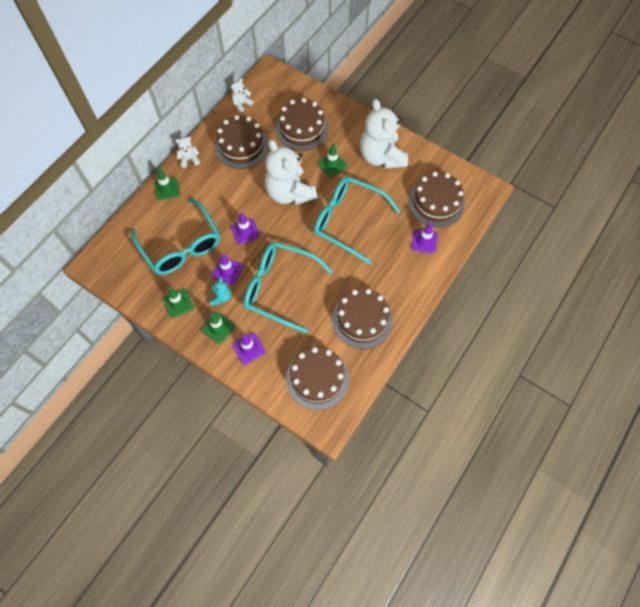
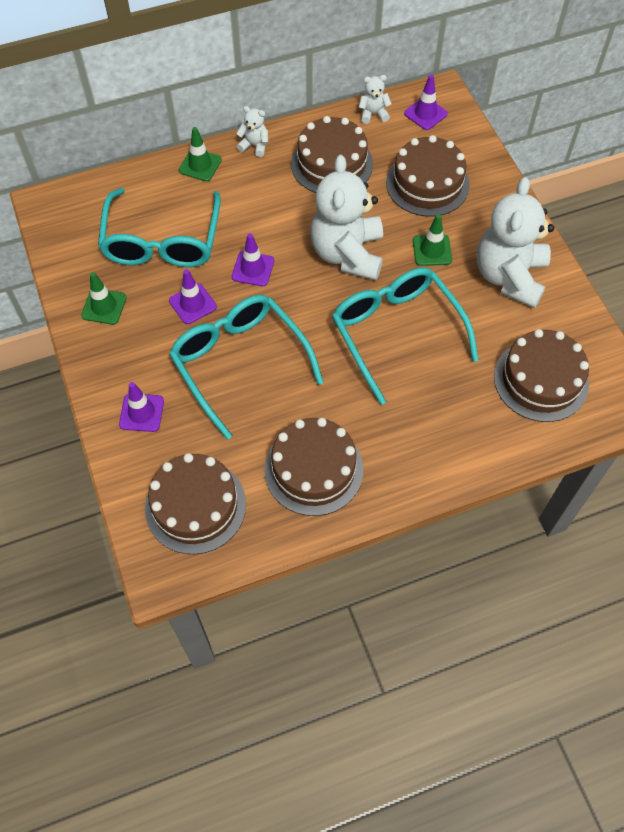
camera: 35 degrees right, 5 degrees down
(218, 328) = (126, 365): green traffic cone -> none
(221, 297) = (159, 330): turquoise teddy bear -> none
(424, 241) = (482, 421): purple traffic cone -> purple traffic cone (425, 114)

